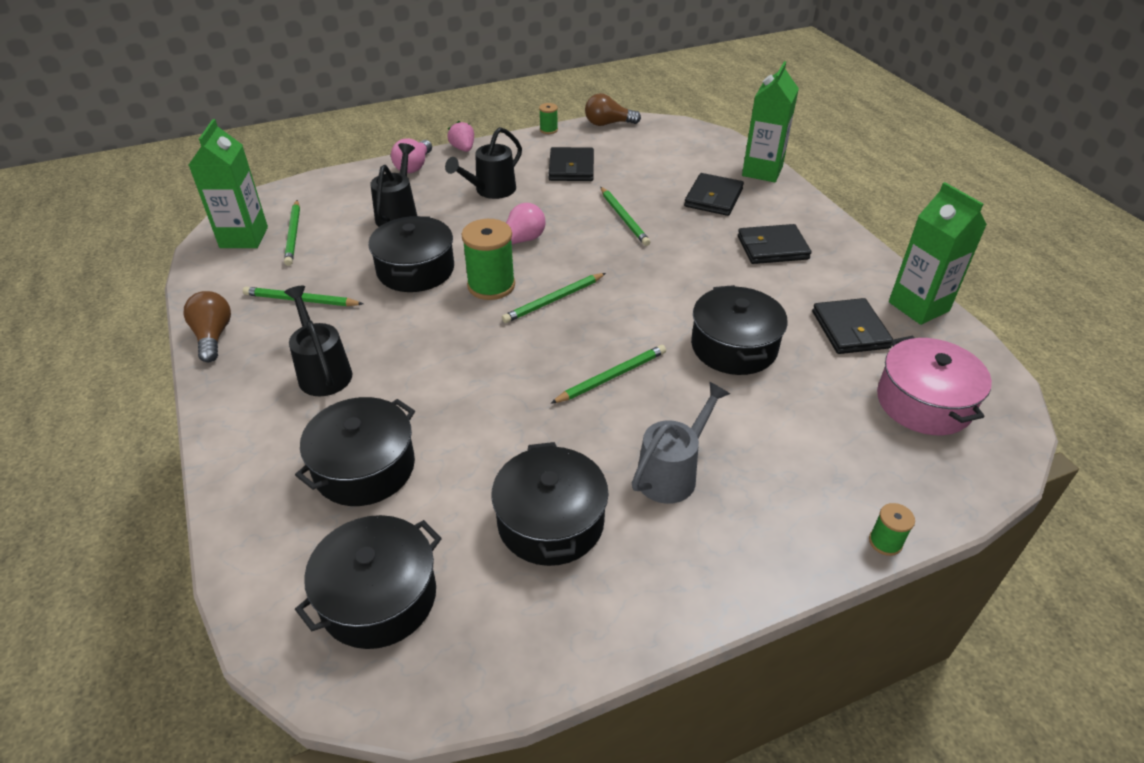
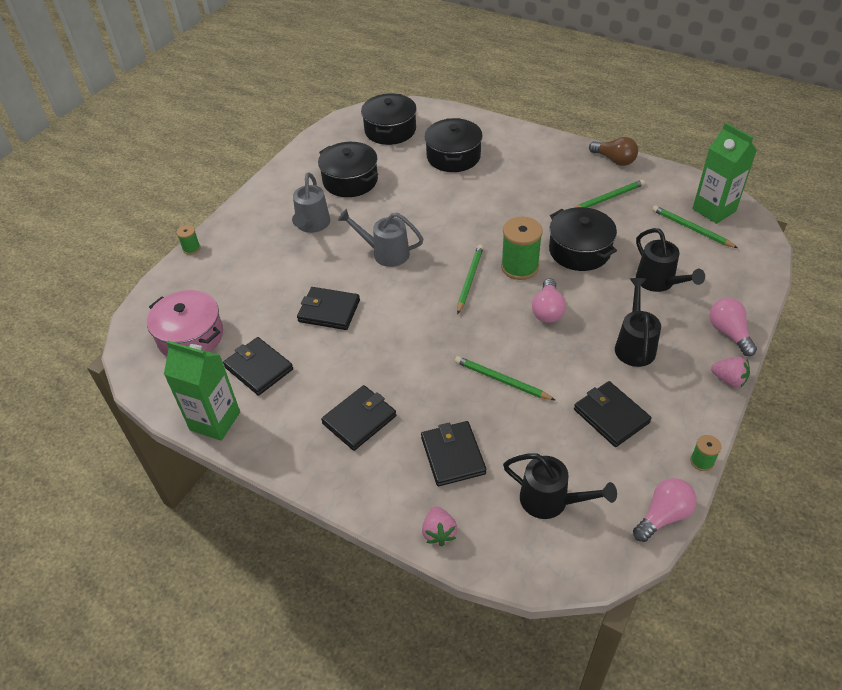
camera: 145 degrees right, 5 degrees up
(323, 371) = (534, 176): black watering can -> black watering can (551, 501)
(608, 124) = (663, 516): brown light bulb -> pink light bulb
(611, 376) = (385, 253): green pencil -> grey watering can
(734, 346) = (329, 311): black pot -> black wallet
(762, 171) = (439, 533): green carton -> pink strawberry

